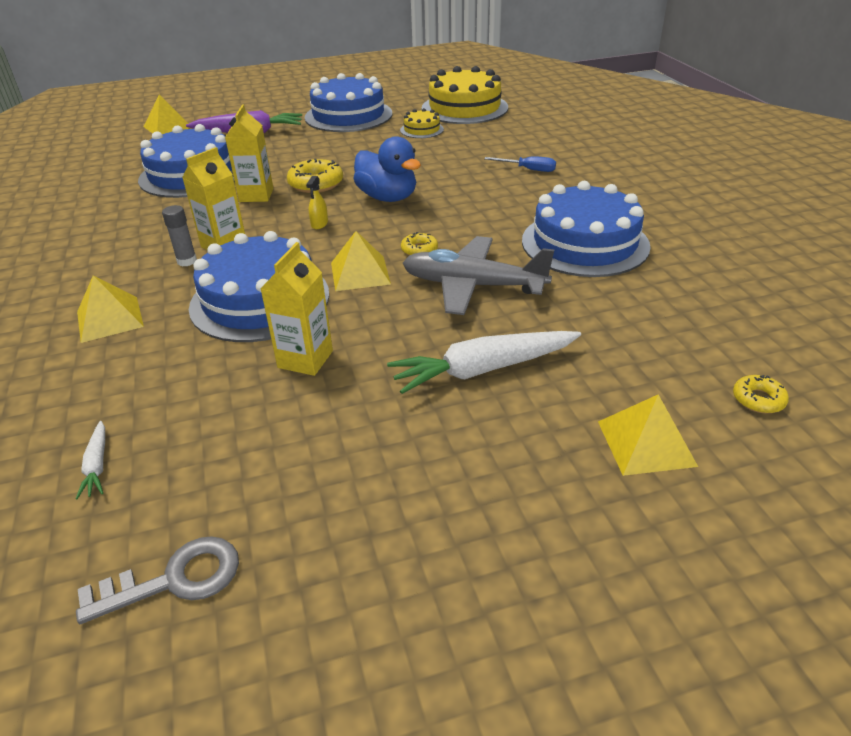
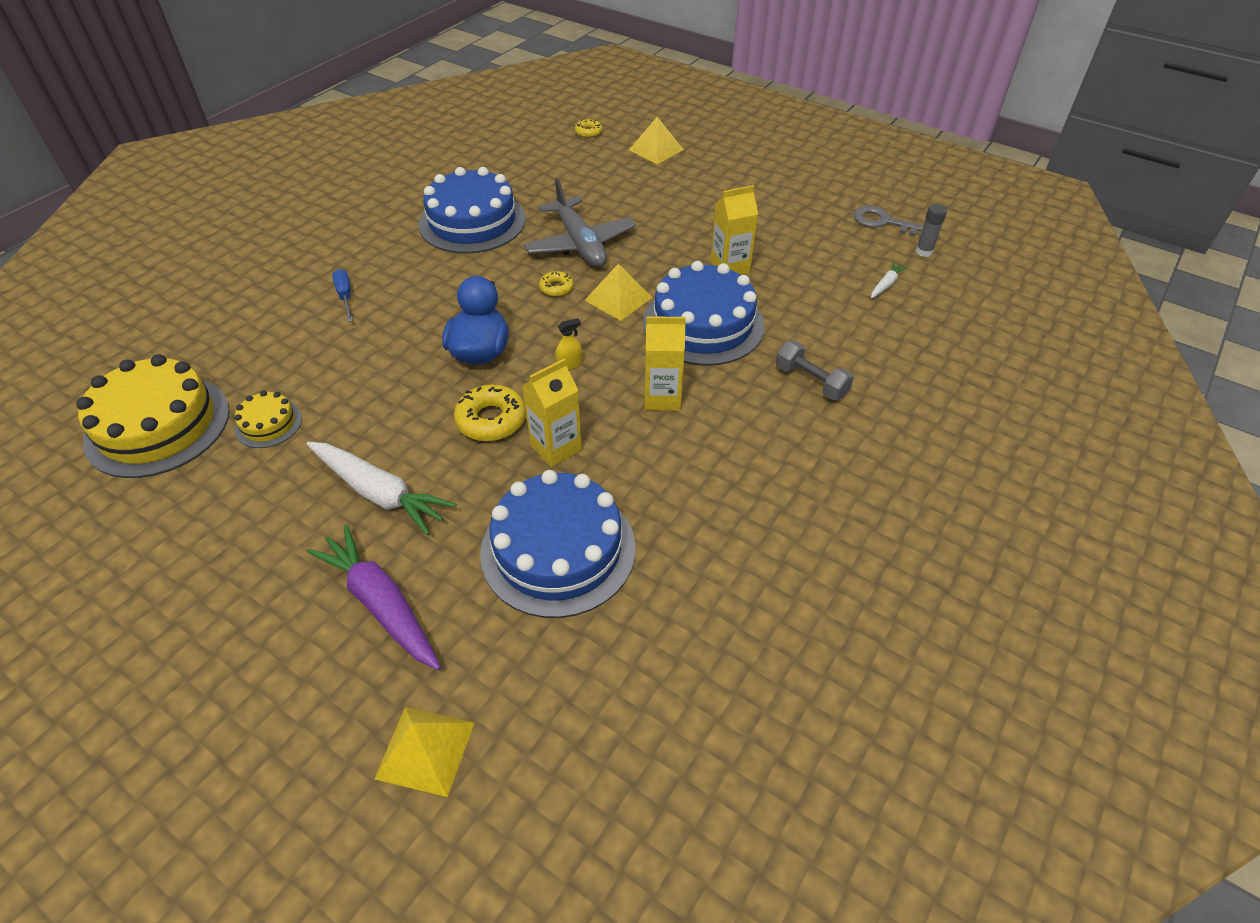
camera: 130 degrees left, 10 degrees up
(110, 319) = (811, 381): yellow pyramid -> grey dumbbell
(187, 261) = (707, 401): grey glue stick -> grey glue stick (924, 252)
(348, 115) = (246, 531): blue cake -> none
(483, 370) = (660, 207): white carrot -> white carrot (380, 493)

